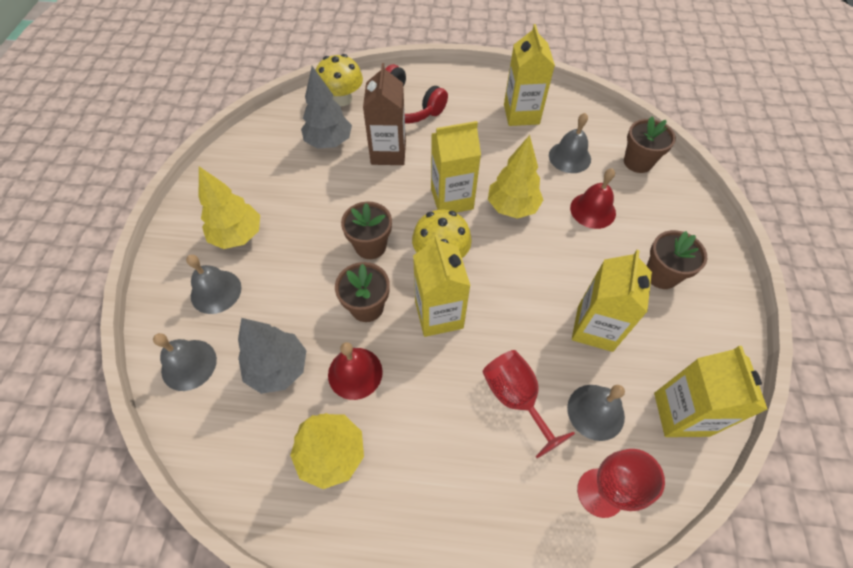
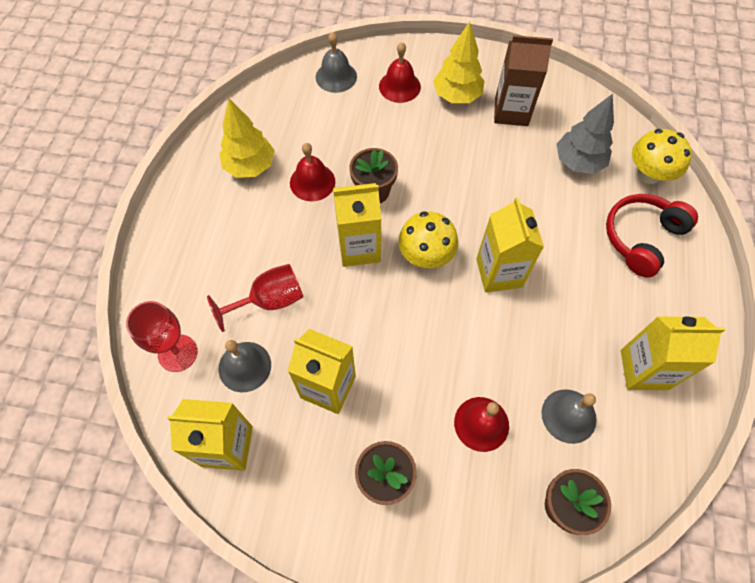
camera: 95 degrees right, 5 degrees up
(216, 291) = (399, 86): grey bell -> red bell
(278, 368) = (324, 131): grey tree -> none
(370, 246) = (440, 196): brown flower pot -> none
(388, 153) = (565, 216): brown carton -> brown carton (511, 111)
(512, 207) = (487, 333): yellow tree -> none

